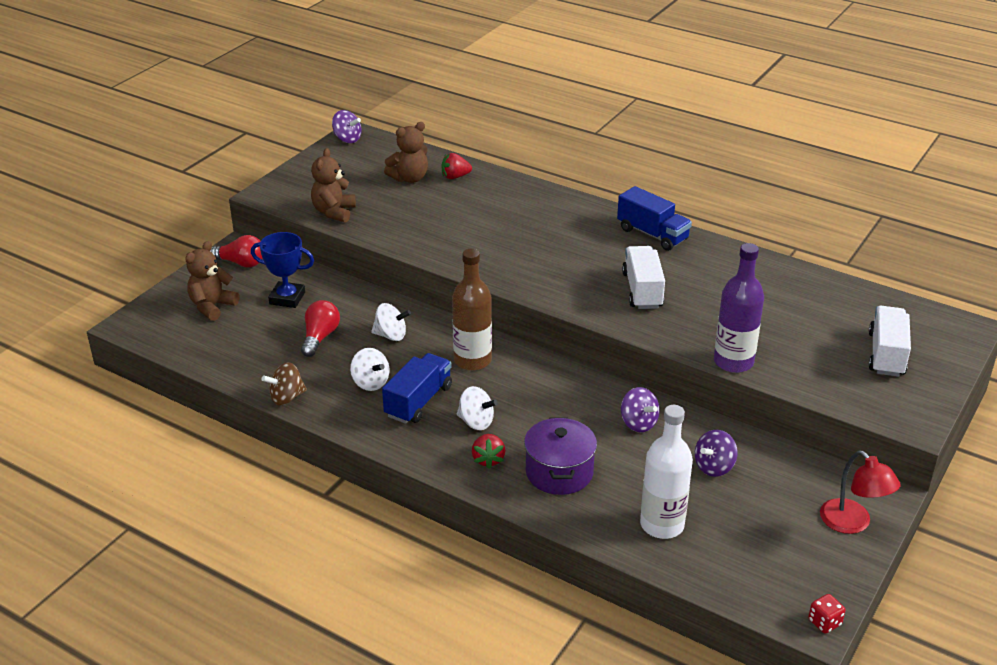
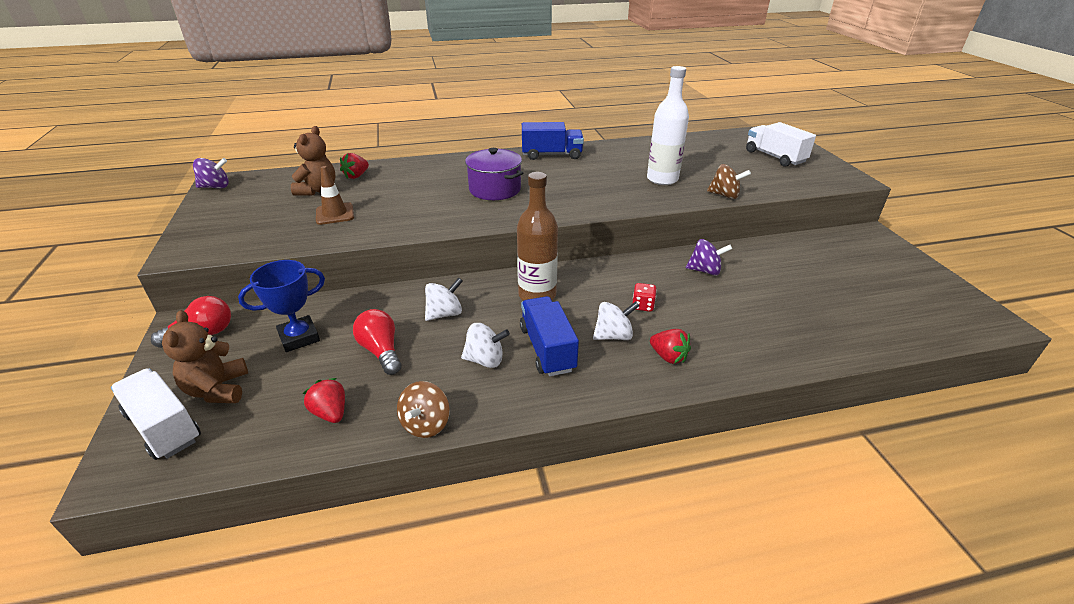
camera: 45 degrees left, 0 degrees up
(249, 358) = (330, 413): none -> red strawberry
(334, 212) = (280, 238): brown teddy bear -> none
(392, 208) = (335, 214): none -> brown traffic cone
(559, 472) = (723, 332): purple pot -> purple pot (495, 189)
(642, 290) = (604, 184): white truck -> white truck (164, 427)
(662, 525) = (833, 322): white bottle -> white bottle (662, 179)
(714, 467) = (785, 269): purple spinning top -> none
(733, 362) = (724, 195): purple bottle -> brown spinning top
(824, 622) = (996, 317): red dice -> red dice (643, 306)
(852, 523) = (891, 256): red lamp -> none

